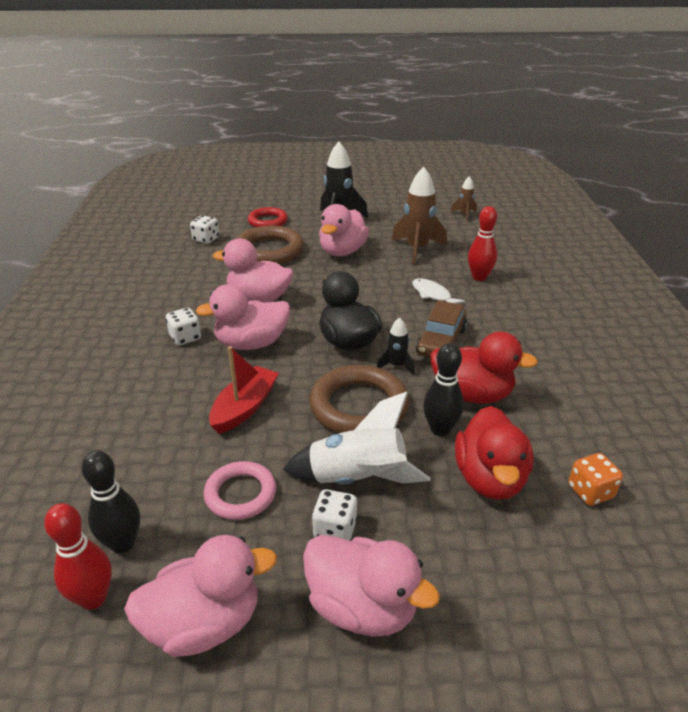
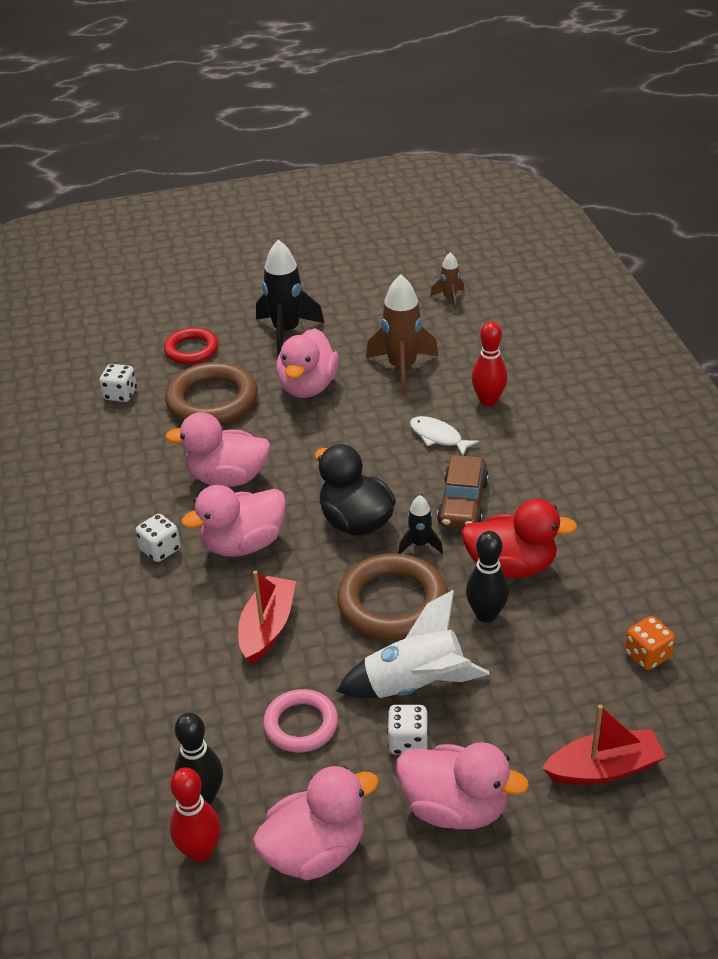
camera: 10 degrees left, 5 degrees up
(490, 478) = (547, 660): red duck -> none
(530, 597) = (604, 768): none -> red boat

